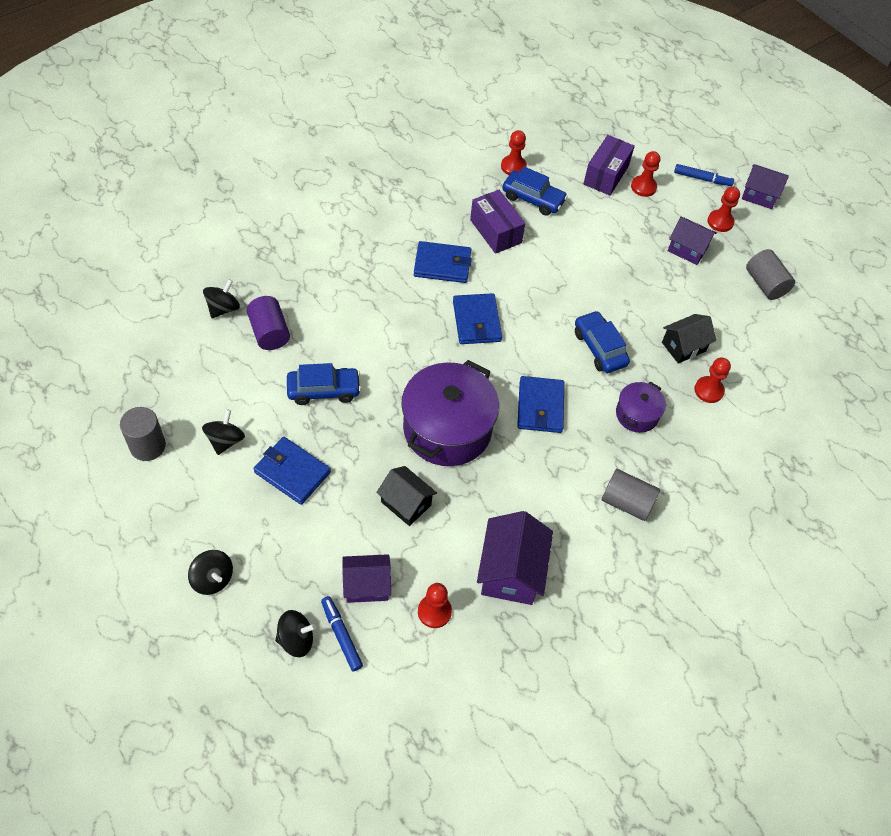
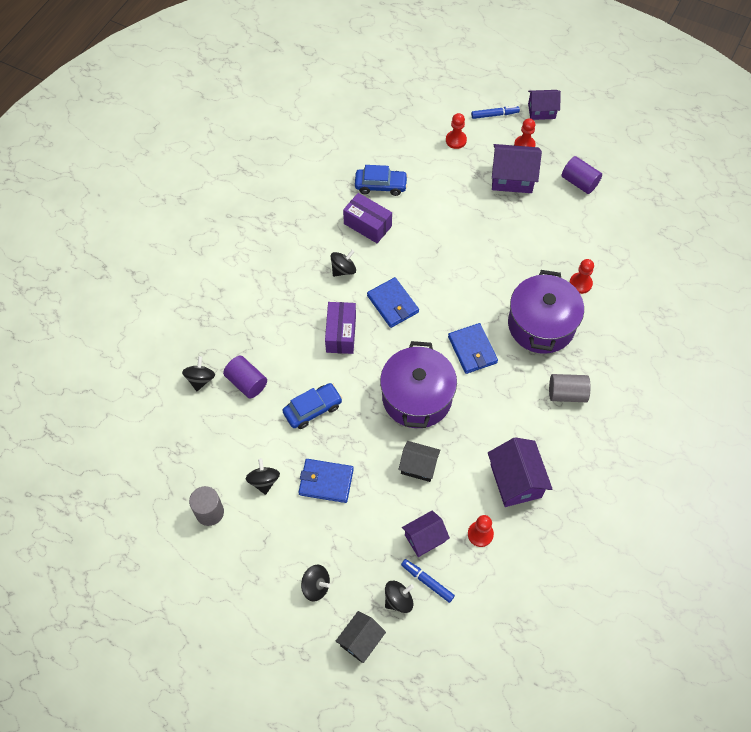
camera: 20 degrees left, 5 degrees up
(442, 264) = (343, 270): blue wallet -> black spinning top
(513, 166) = (352, 164): red pawn -> none
(599, 348) = (490, 285): blue car -> none
(606, 175) = (424, 142): purple box -> purple box (341, 334)
(637, 414) = (541, 325): purple pot -> purple pot, size x1.99
(683, 346) = (547, 257): black house -> black house (361, 640)
(687, 249) = (512, 178): purple house -> purple house, size x1.53
(765, 284) = (579, 182): grey cylinder -> purple cylinder

